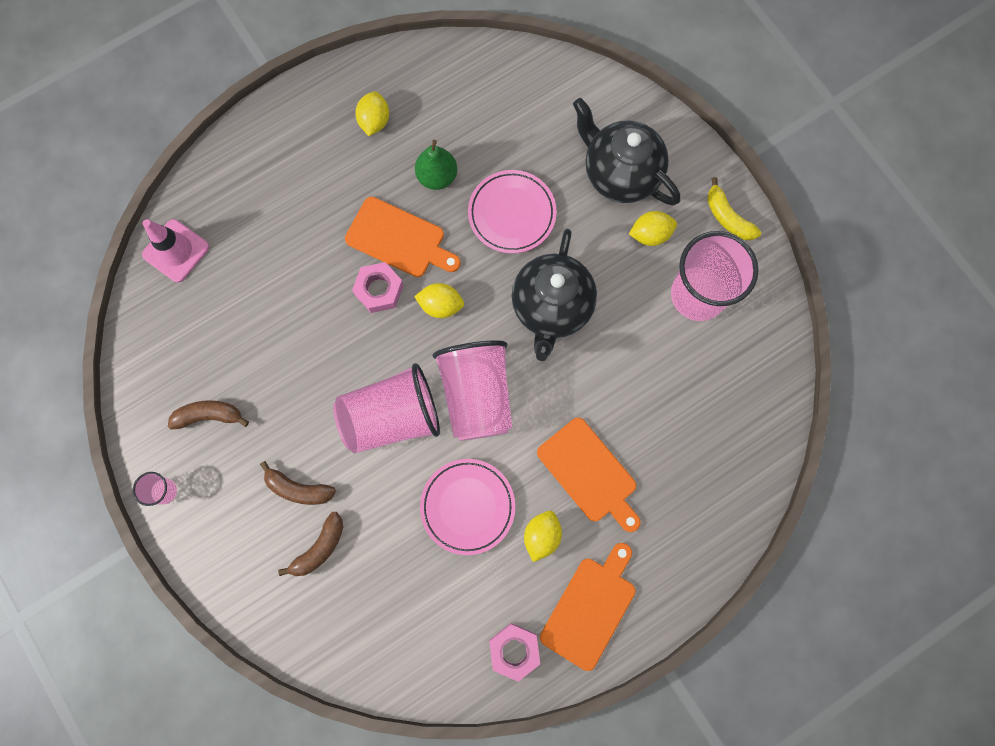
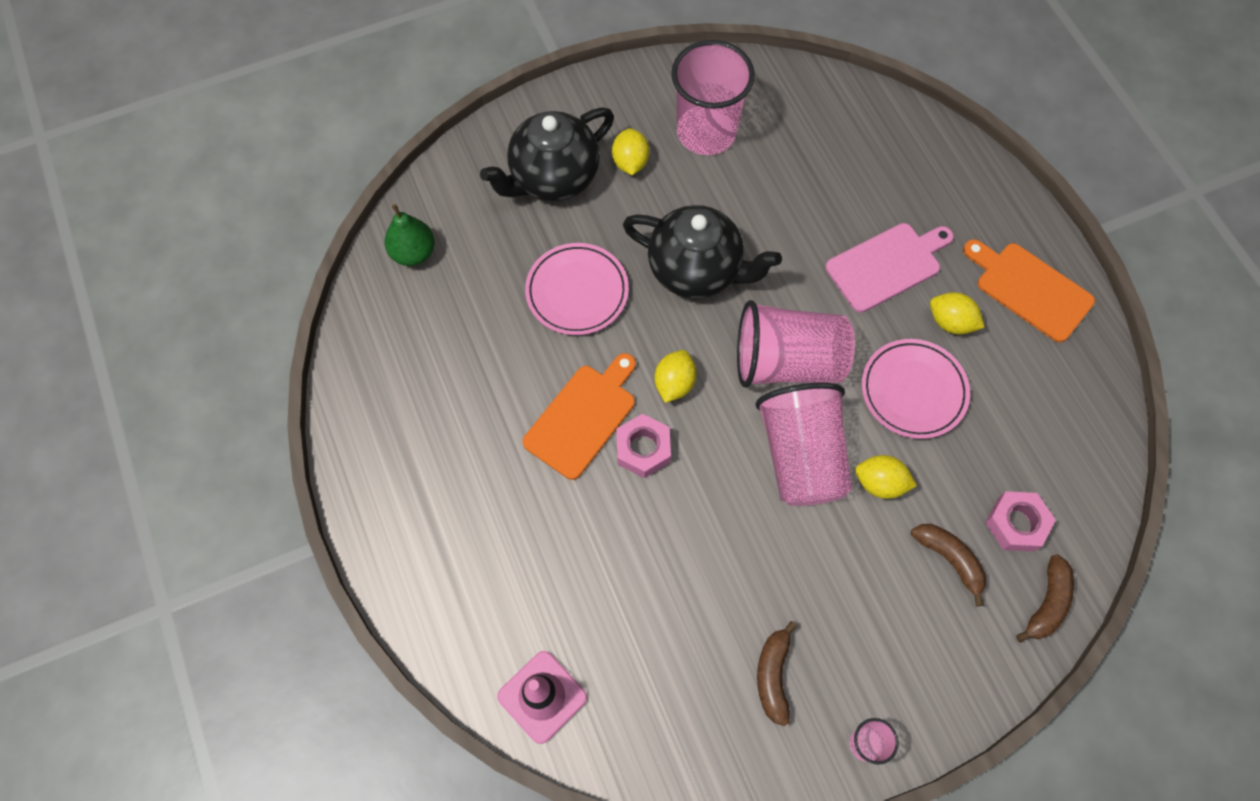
camera: 80 degrees left, 10 degrees down
(298, 489) = (877, 575): brown banana -> brown banana (1047, 603)
(374, 121) = (422, 424): yellow lemon -> yellow lemon (880, 483)
(437, 176) = (512, 363): green pear -> green pear (413, 253)
(514, 650) = (1071, 369): pink nut -> pink nut (1016, 524)
(589, 473) = (886, 265): orange cutting board -> pink cutting board
(727, 217) = (625, 90): yellow banana -> none

